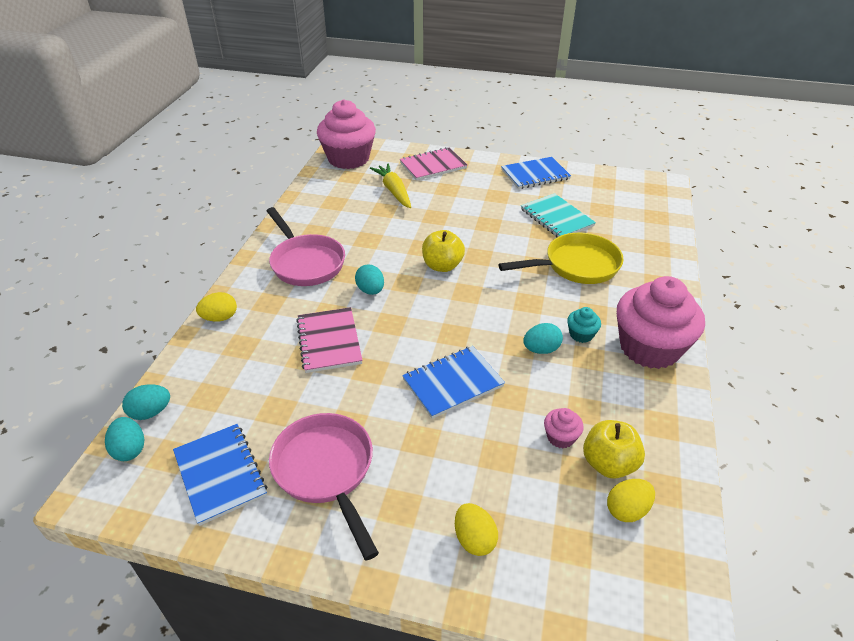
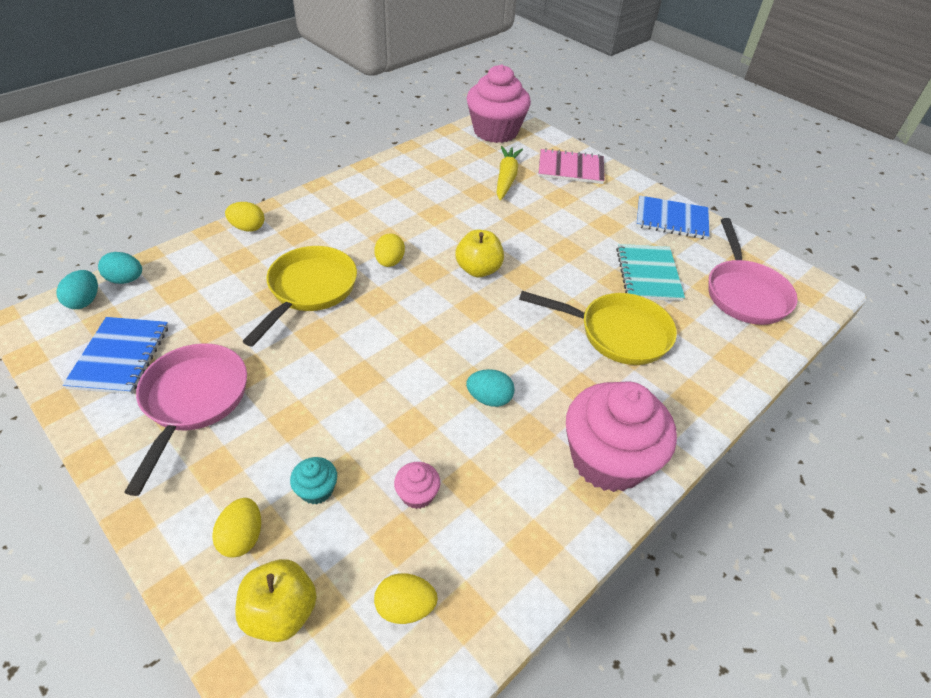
camera: 30 degrees right, 5 degrees up
(306, 262) = (361, 211): pink pan -> pink pan (744, 293)
(329, 341) = (309, 290): pink notebook -> yellow pan
(370, 290) = (390, 262): turquoise egg -> yellow egg
(453, 383) = (373, 385): blue notebook -> none
(581, 334) = (547, 406): turquoise cupcake -> turquoise cupcake (316, 490)
(608, 464) = (436, 550): yellow apple -> yellow apple (281, 612)

